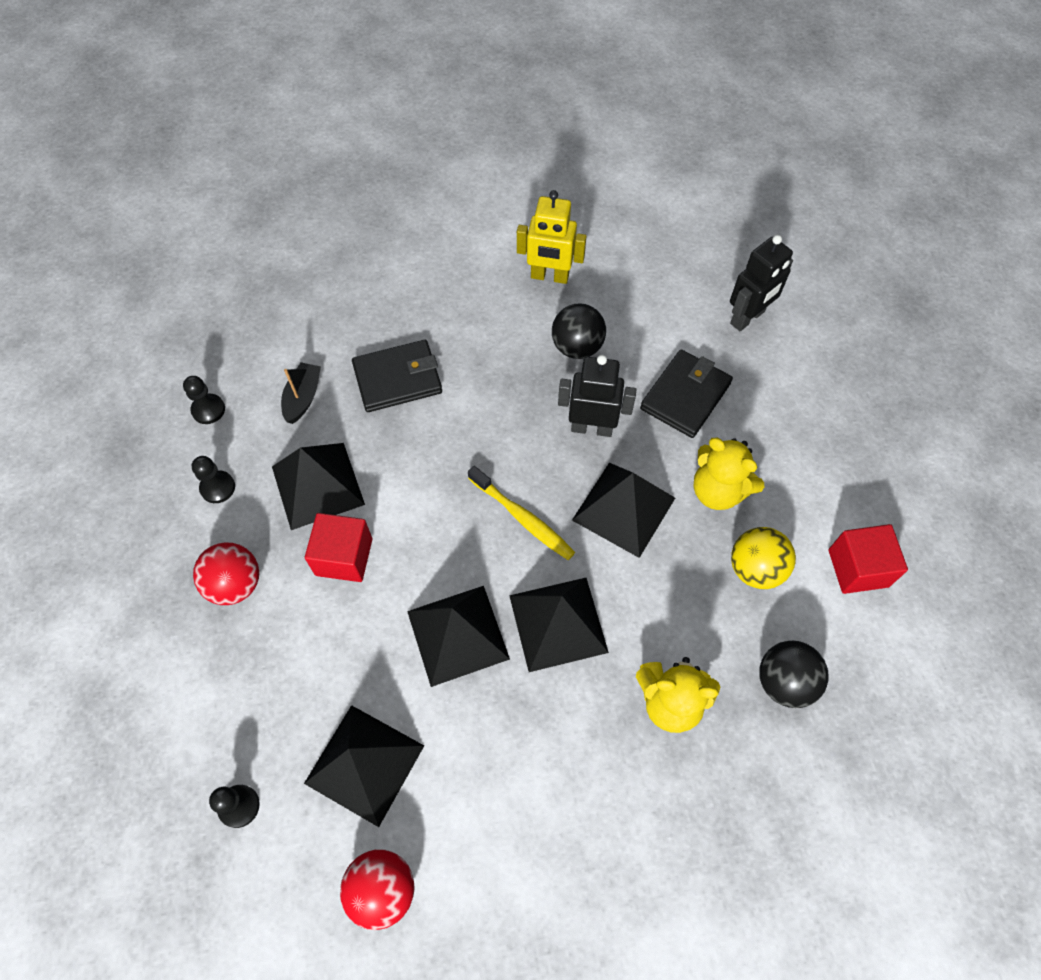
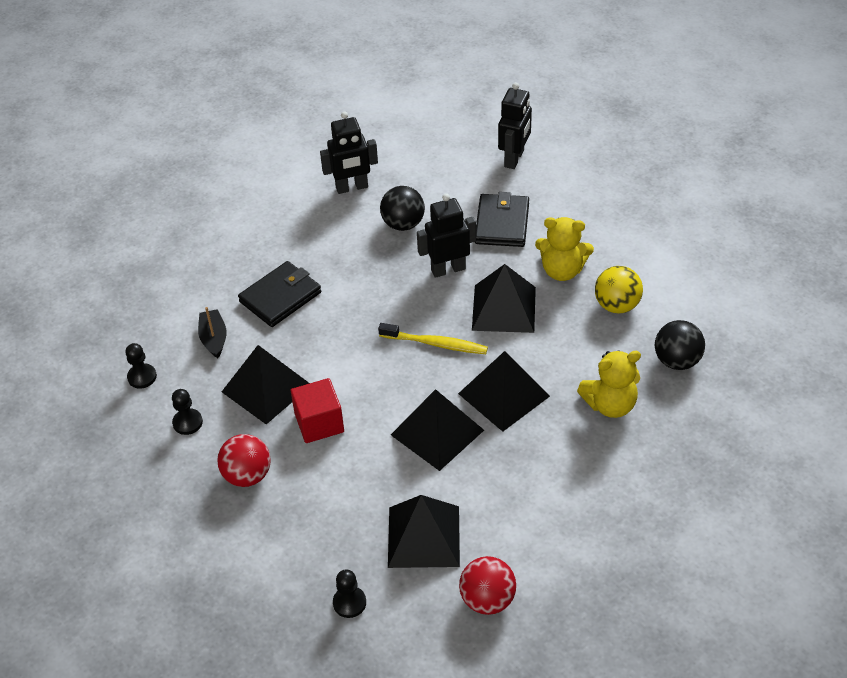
camera: 25 degrees left, 15 degrees down
(549, 276) = (352, 187): yellow robot -> black robot
(858, 568) = (683, 276): red cube -> none

